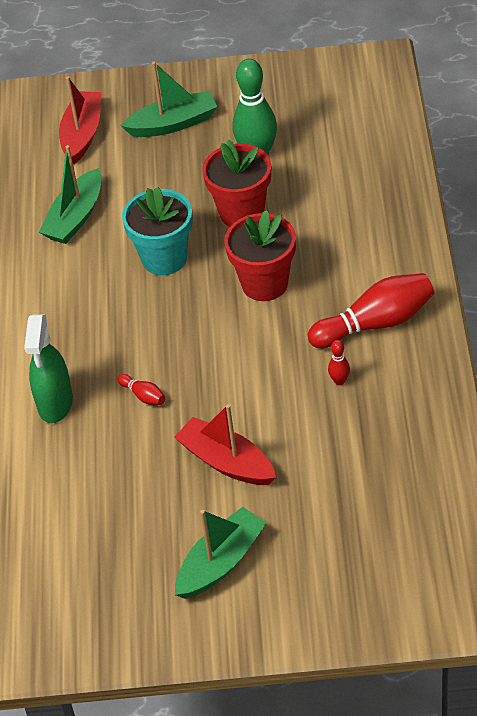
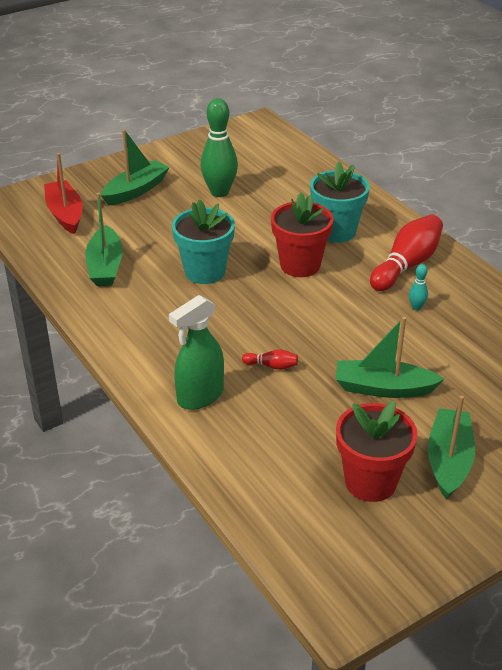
camera: 35 degrees left, 10 degrees down
(55, 404) = (200, 396): green spray bottle -> green spray bottle turned 75 degrees clockwise
(226, 462) = (383, 388): red boat -> green boat
(242, 212) = (240, 228): red flower pot -> red flower pot (370, 482)
(338, 252) = (336, 231): none -> turquoise flower pot
(339, 381) = (416, 307): red bowling pin -> turquoise bowling pin

